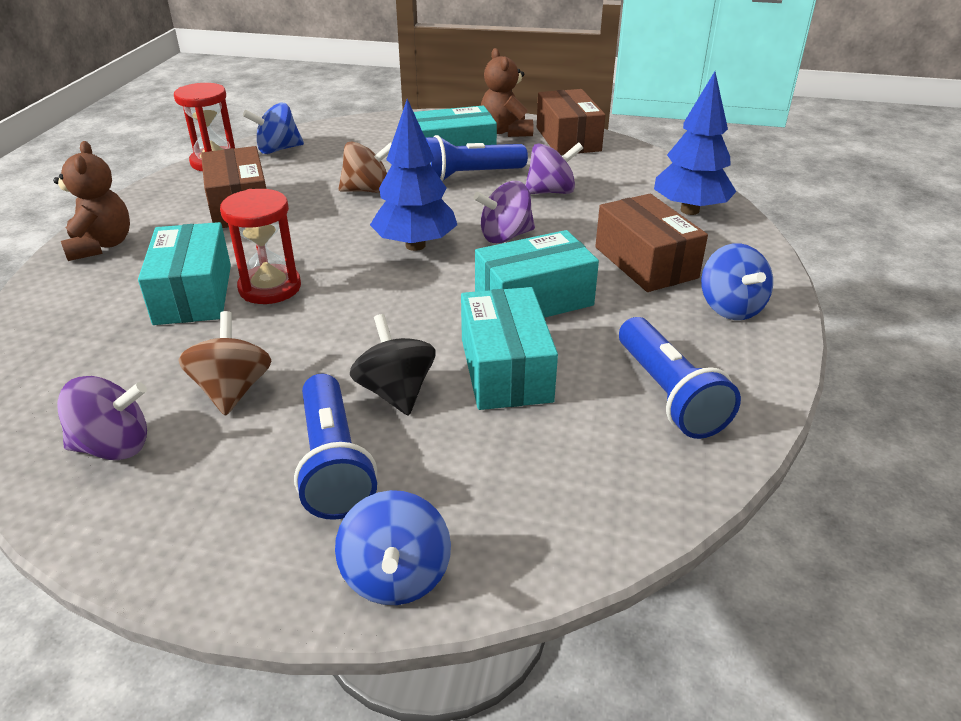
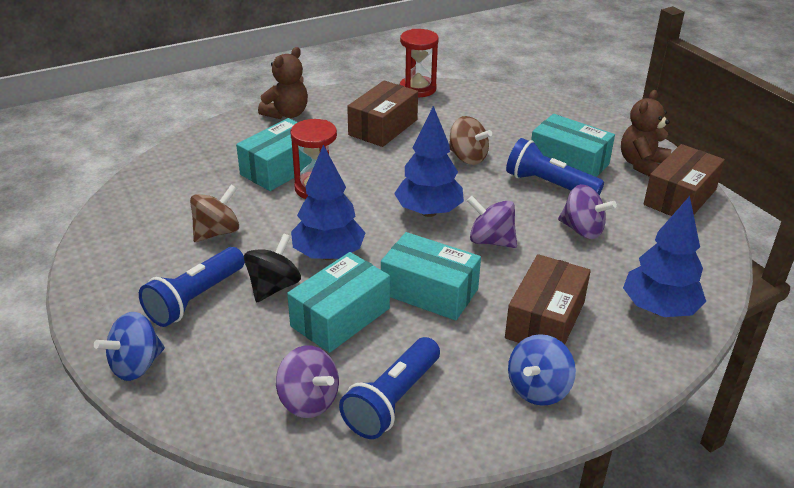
camera: 50 degrees right, 0 degrees up
(114, 446) = (142, 224): purple spinning top -> purple spinning top (308, 401)
(278, 150) = (466, 98): blue spinning top -> none
(394, 331) = (328, 254): none -> blue tree

